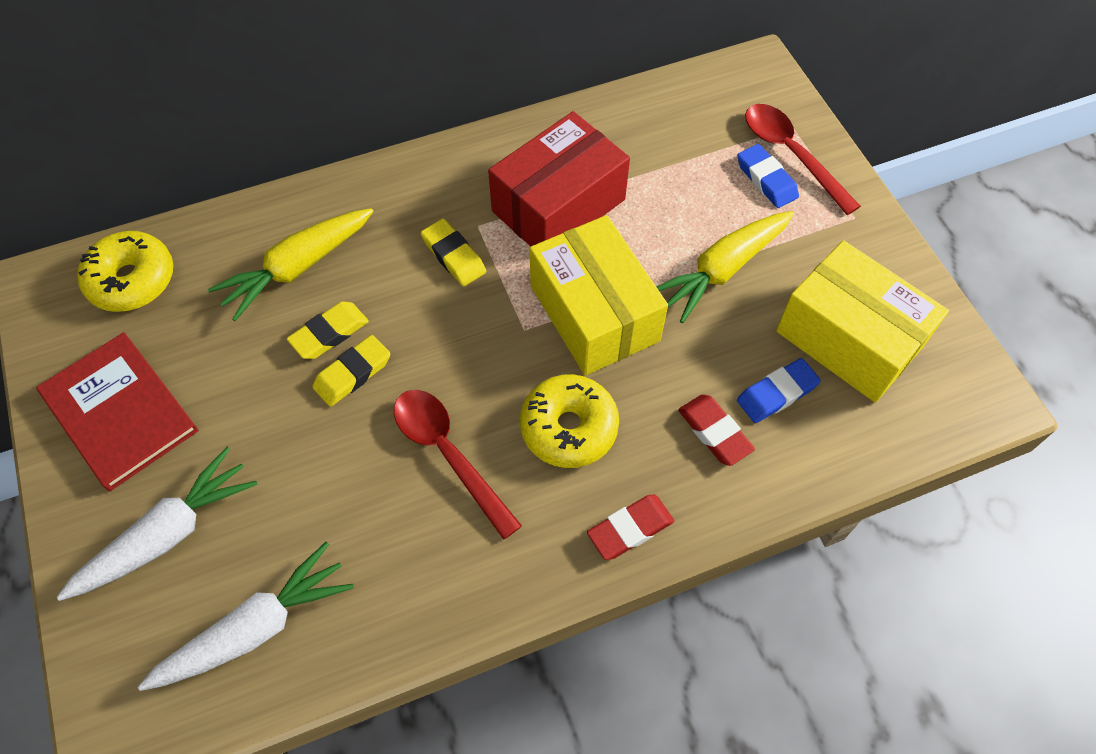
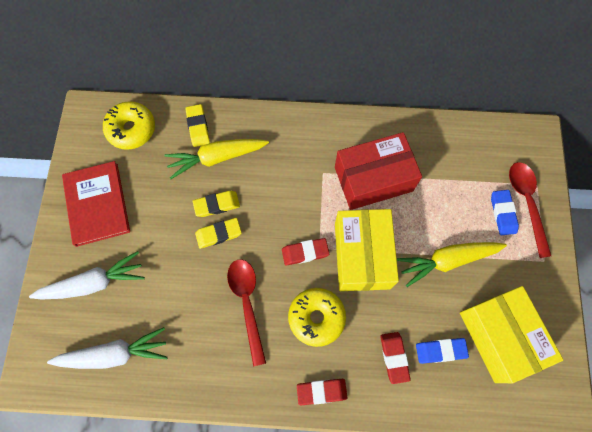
camera: 25 degrees right, 10 degrees up
(453, 256) = (301, 186): yellow eraser -> yellow eraser (198, 127)
(505, 344) = (305, 252): none -> red eraser

